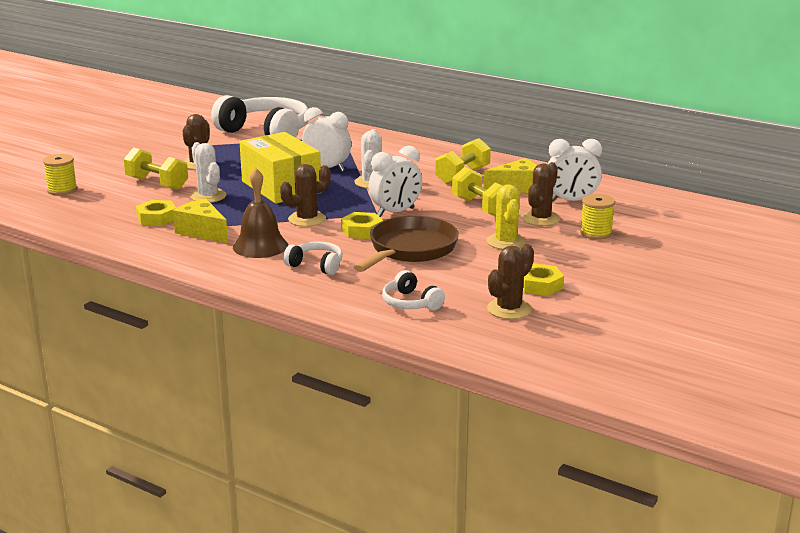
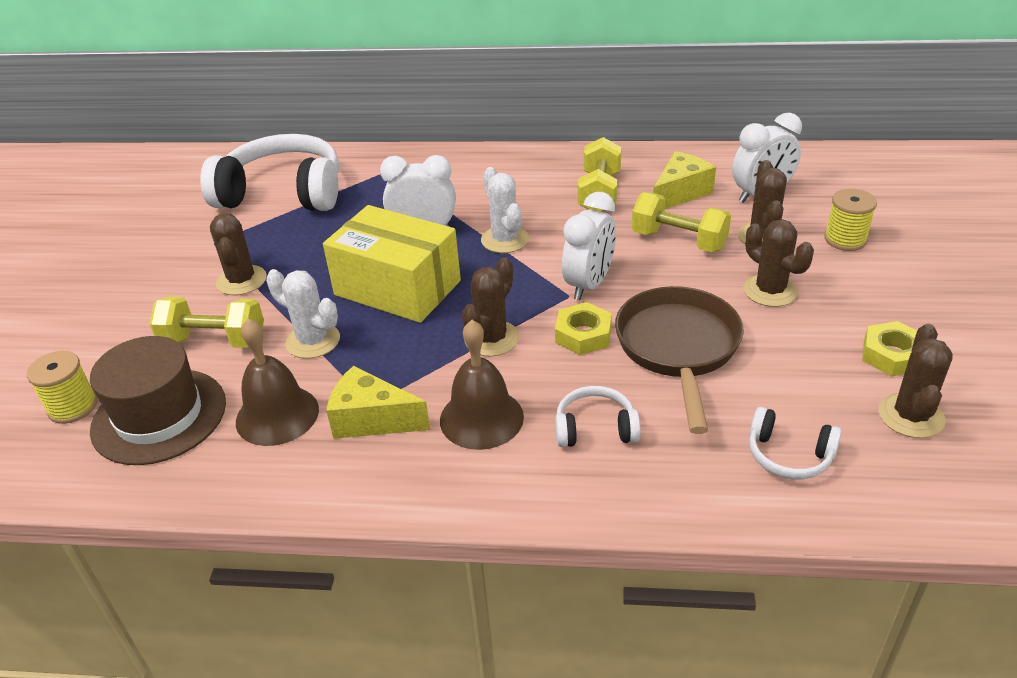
camera: 25 degrees left, 15 degrees up
(99, 203) = (159, 416): none -> brown hat
(157, 218) = (277, 415): yellow nut -> brown bell
(506, 242) = (770, 291): yellow cactus -> brown cactus

